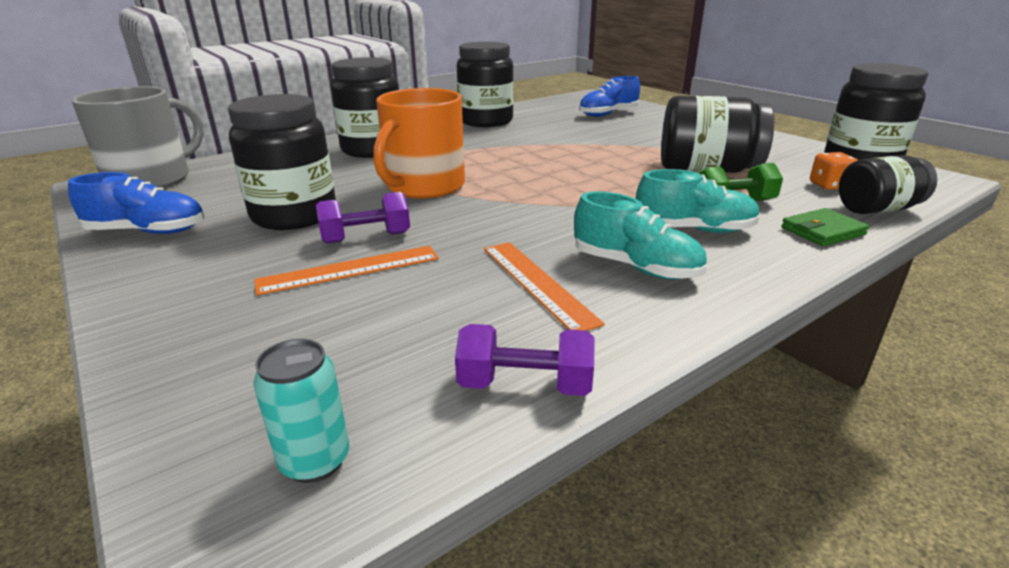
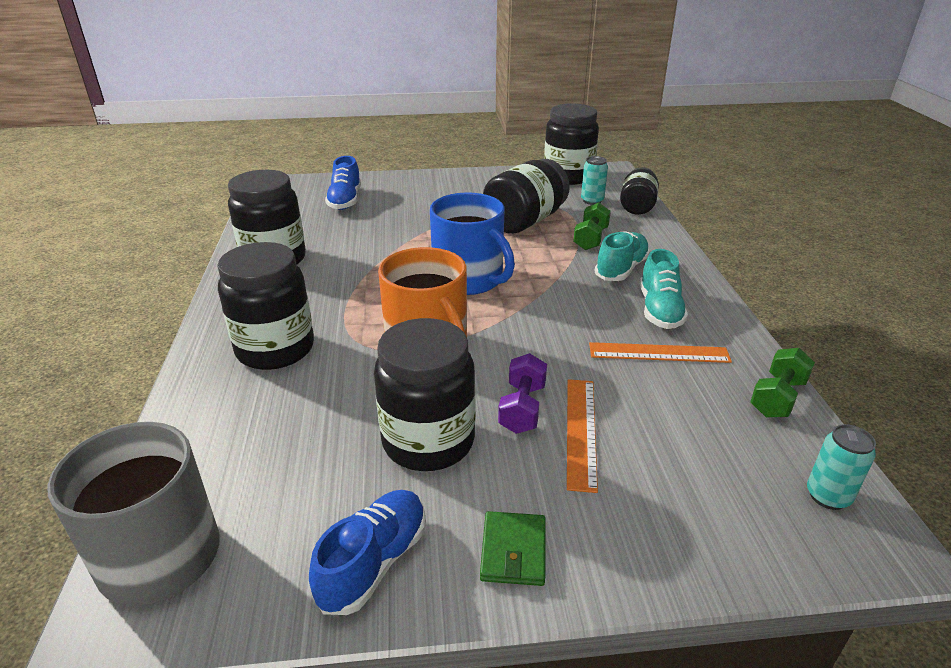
camera: 60 degrees left, 5 degrees up
(525, 385) = (777, 398): purple dumbbell -> green dumbbell
(552, 175) = (469, 279): none -> blue mug
(635, 267) = (659, 310): turquoise shoe -> turquoise shoe turned 120 degrees clockwise
(822, 231) = (653, 234): green wallet -> green wallet (513, 551)
(829, 185) = (592, 201): orange dice -> turquoise can

